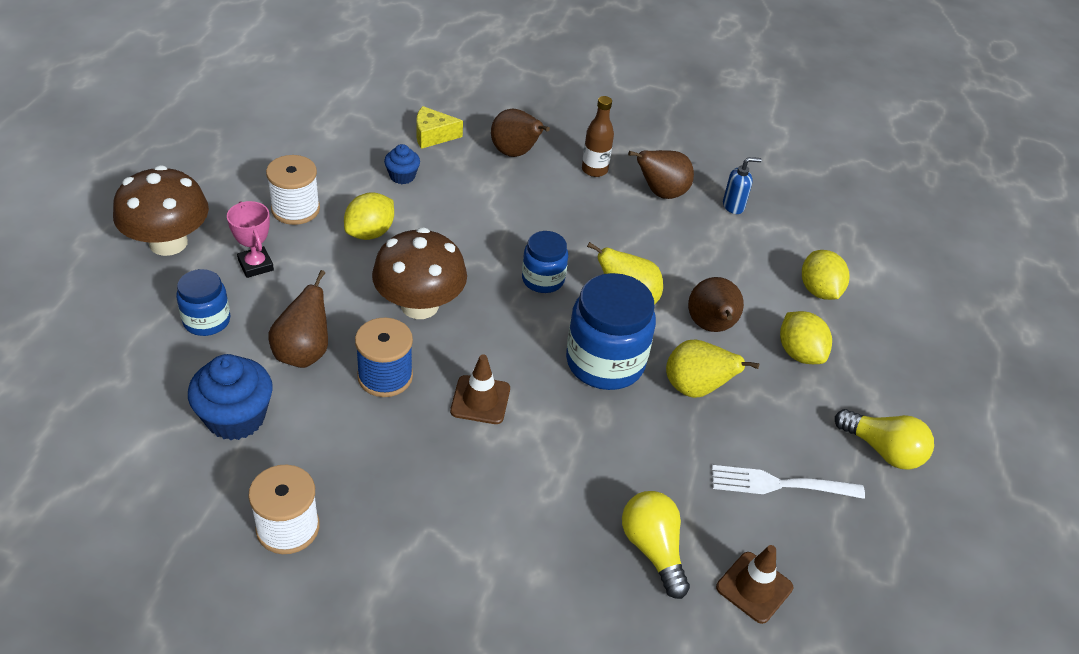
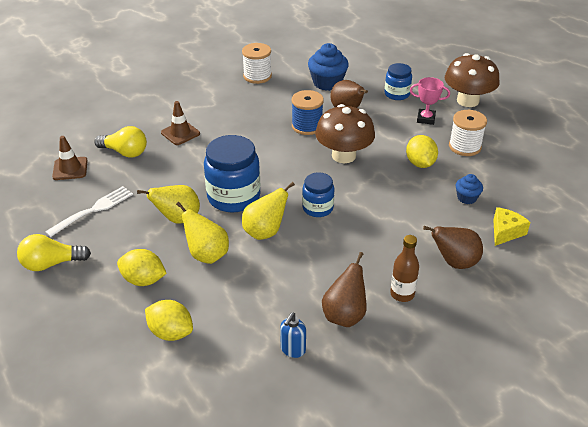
camera: 135 degrees right, 5 degrees down
(480, 400) = (260, 146): brown traffic cone -> brown traffic cone (180, 133)
(711, 326) = (207, 255): brown pear -> yellow pear

